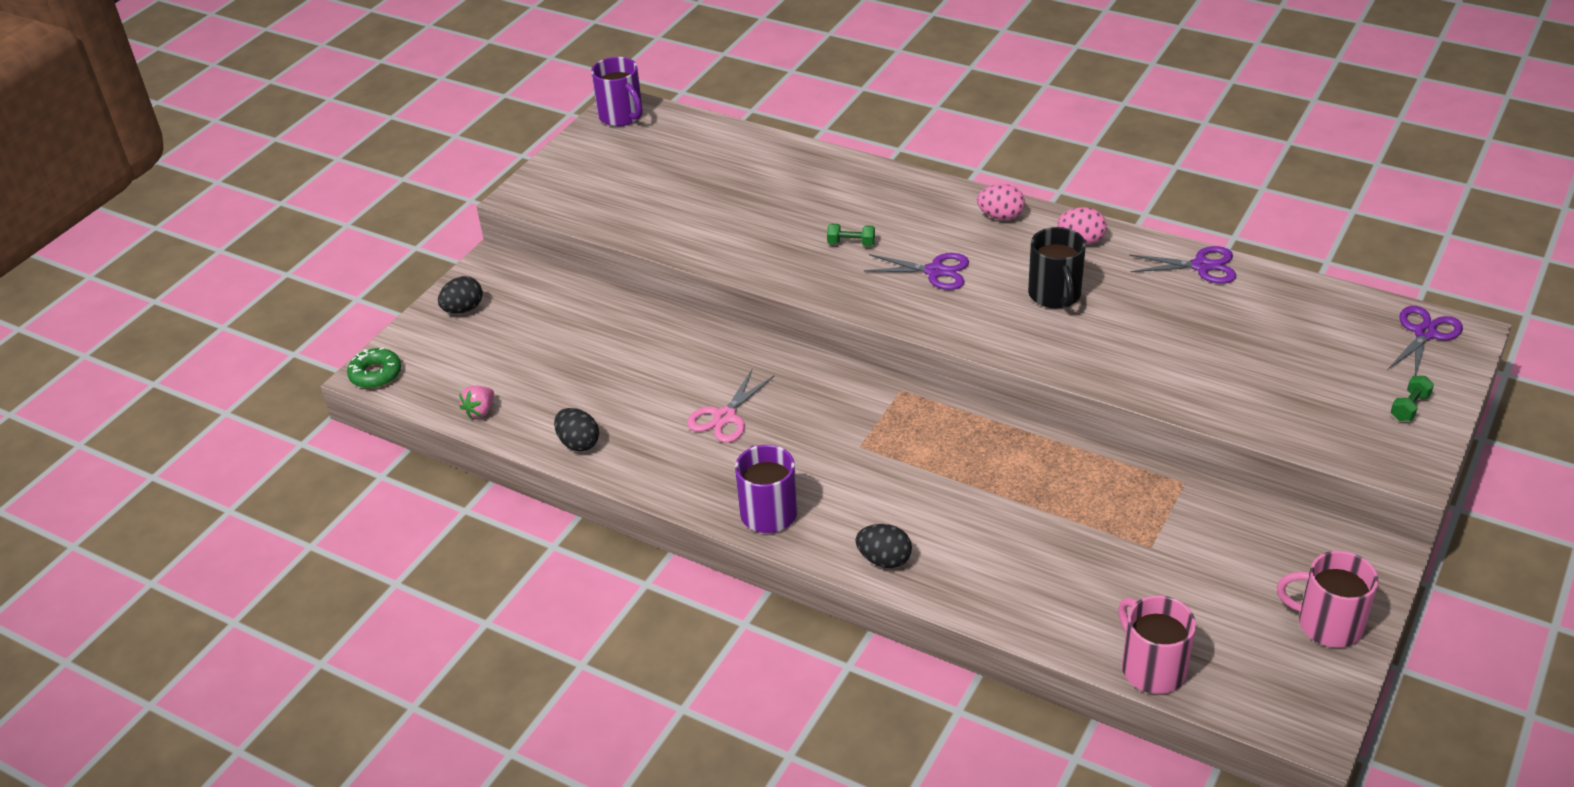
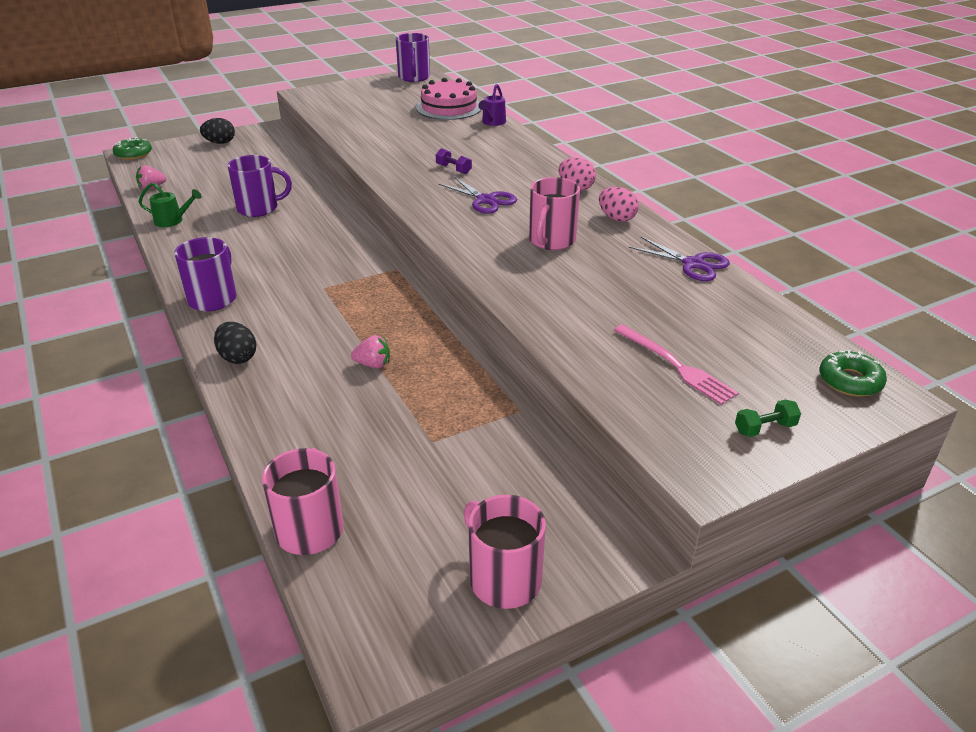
camera: 30 degrees right, 5 degrees down
(578, 443) = (173, 221): black egg -> green watering can
(653, 382) = (259, 208): none -> purple mug
(724, 417) = (269, 240): pink scissors -> none
(728, 151) = (449, 107): none -> pink cake
(806, 156) = (492, 122): none -> purple watering can
(851, 243) = (453, 169): green dumbbell -> purple dumbbell
(1014, 503) = (373, 364): none -> pink strawberry
(1055, 295) = (551, 241): black mug -> pink mug
(1296, 382) = (675, 366): none -> pink fork
(1425, 333) = (850, 381): purple scissors -> green donut

